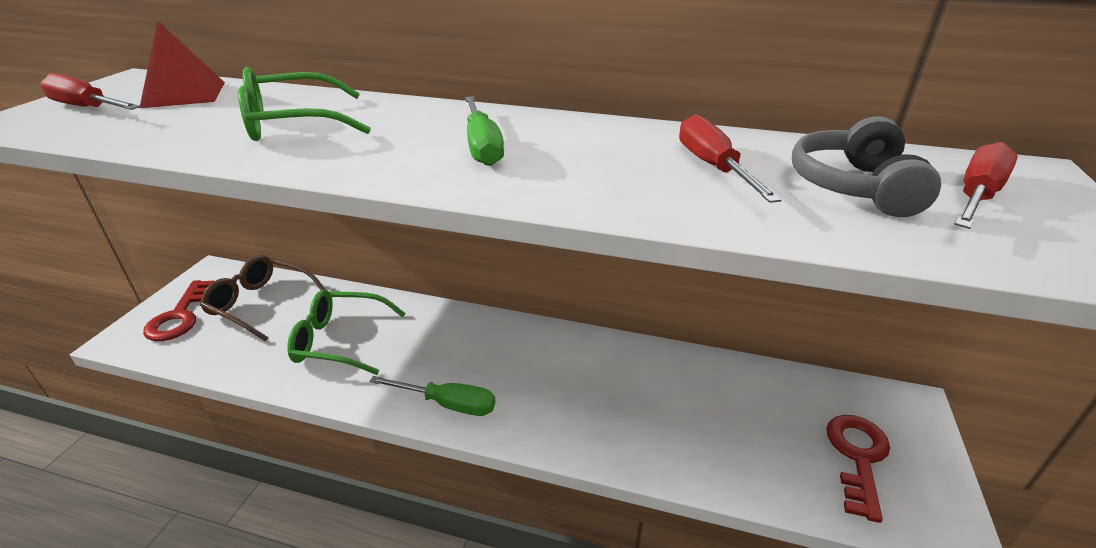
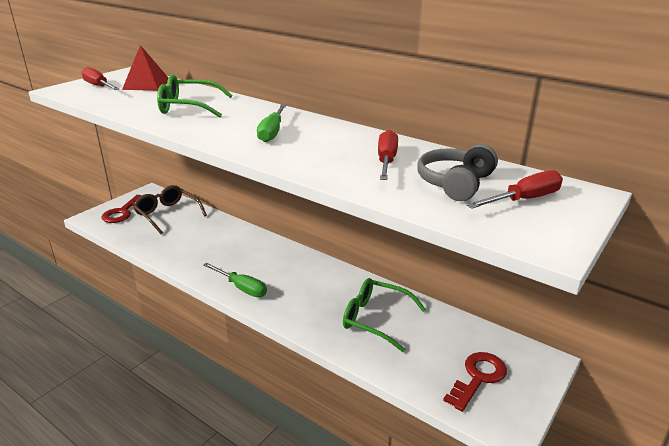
camera: 20 degrees right, 5 degrees down
(340, 340) = (200, 242): green glasses -> green glasses (375, 319)

